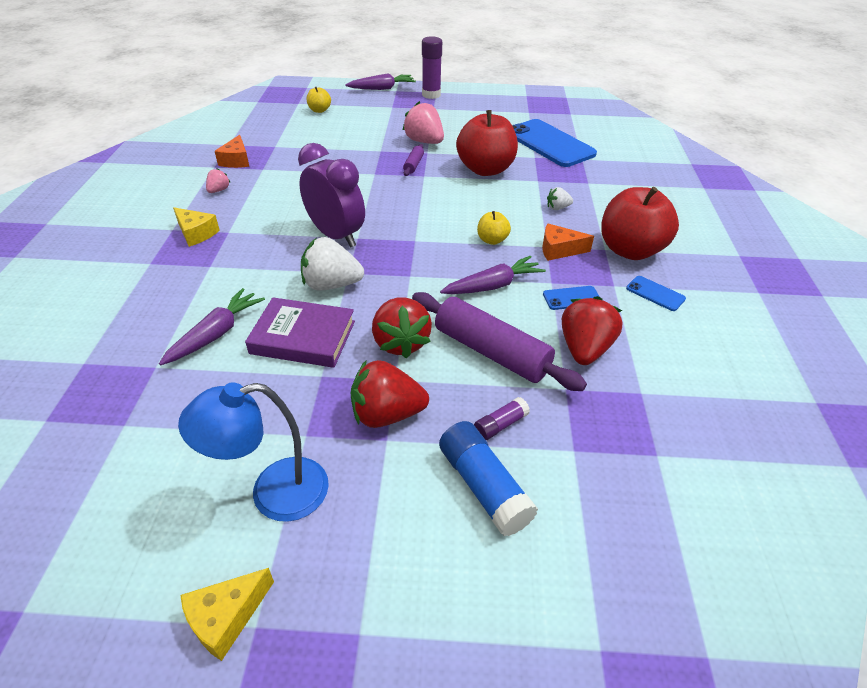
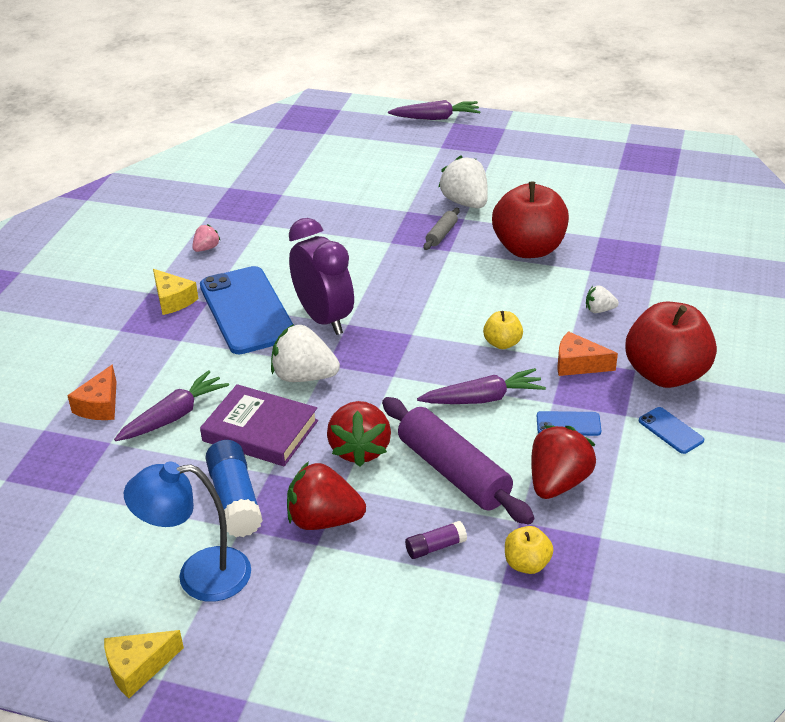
camera: 15 degrees right, 5 degrees down
(236, 160) = (233, 210): orange cheese -> orange cheese (100, 405)
(319, 110) = (347, 146): yellow apple -> yellow apple (527, 564)
(413, 165) = (441, 234): purple rolling pin -> grey rolling pin
(424, 142) = (465, 203): pink strawberry -> white strawberry
(431, 95) = (497, 132): purple glue stick -> none
(483, 487) = (397, 601): blue glue stick -> blue glue stick (235, 500)
(549, 143) = (627, 218): blue phone -> blue phone (247, 310)

